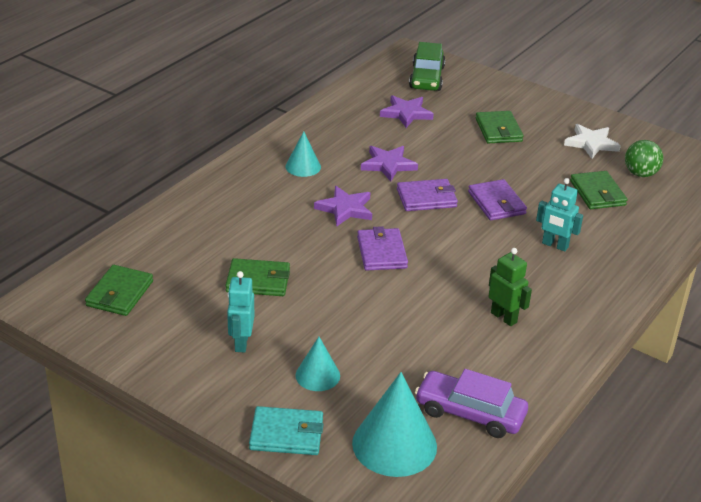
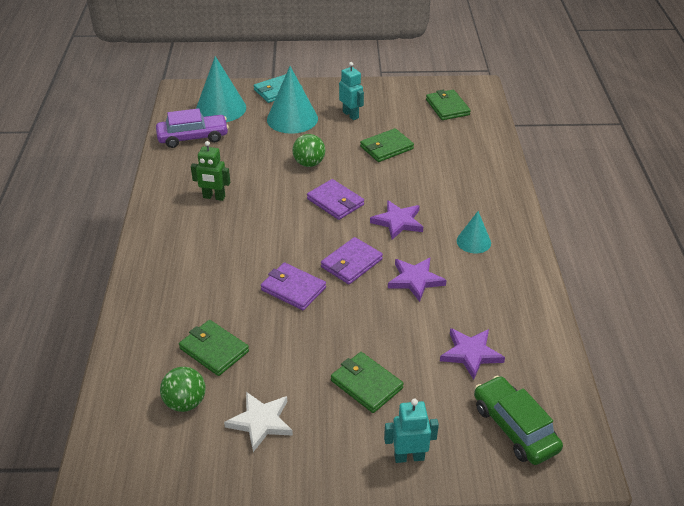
camera: 145 degrees right, 5 degrees up
(317, 375) = (292, 119): turquoise cone -> turquoise cone, size x1.78
(363, 305) = (309, 163): none -> green ball
(555, 245) = (216, 271): turquoise robot -> turquoise robot (409, 457)

